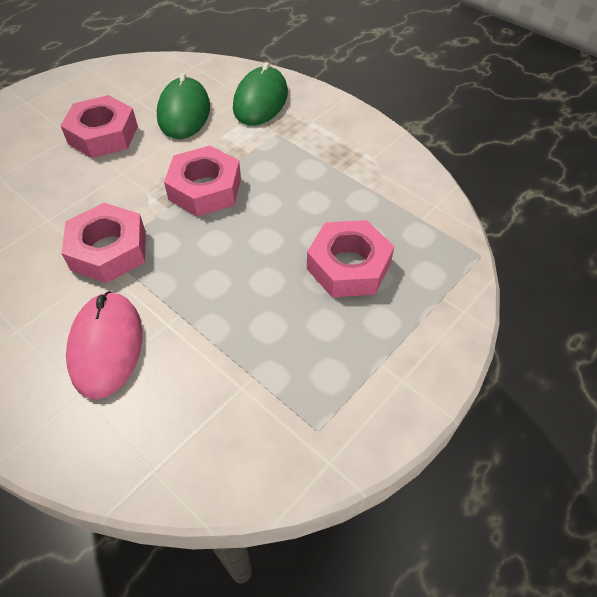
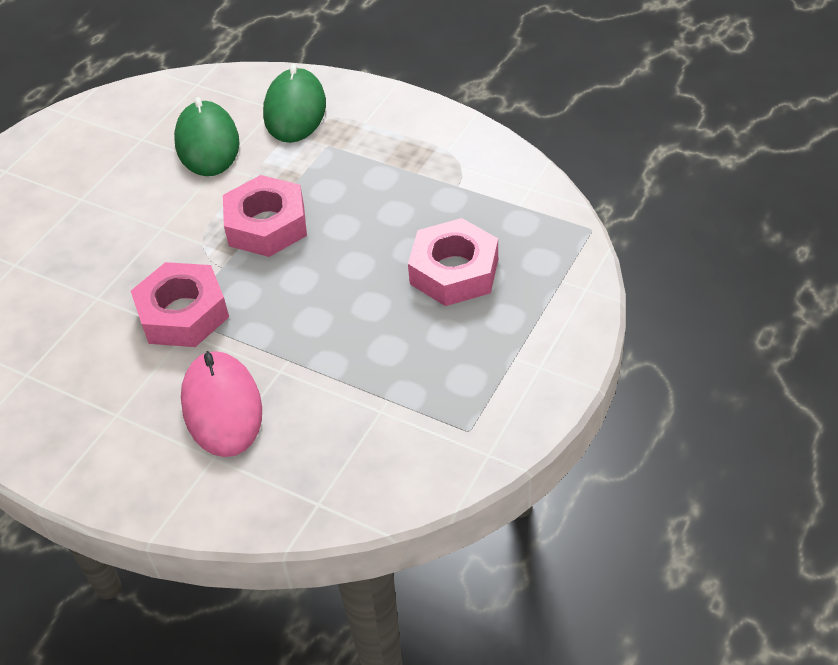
camera: 10 degrees left, 5 degrees down
(103, 135) = (120, 190): pink nut -> none

